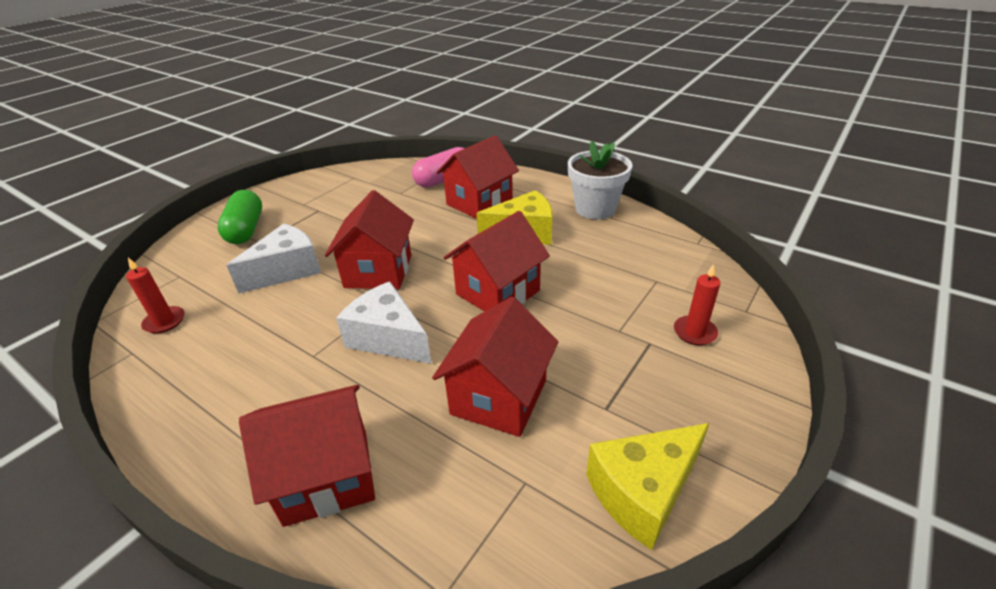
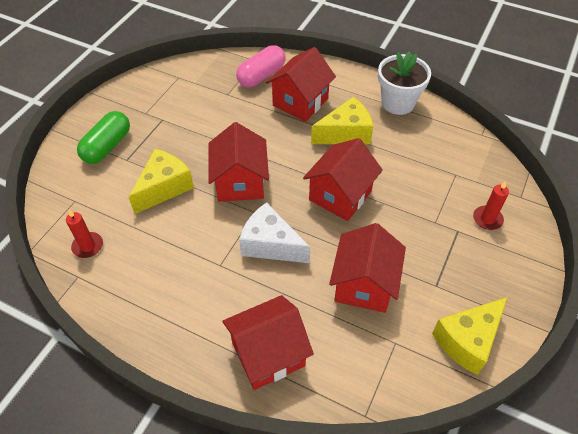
camera: 10 degrees left, 15 degrees up
(246, 229) = (107, 146): green capsule -> green capsule turned 45 degrees clockwise
(287, 270) = (164, 187): white cheese -> yellow cheese

